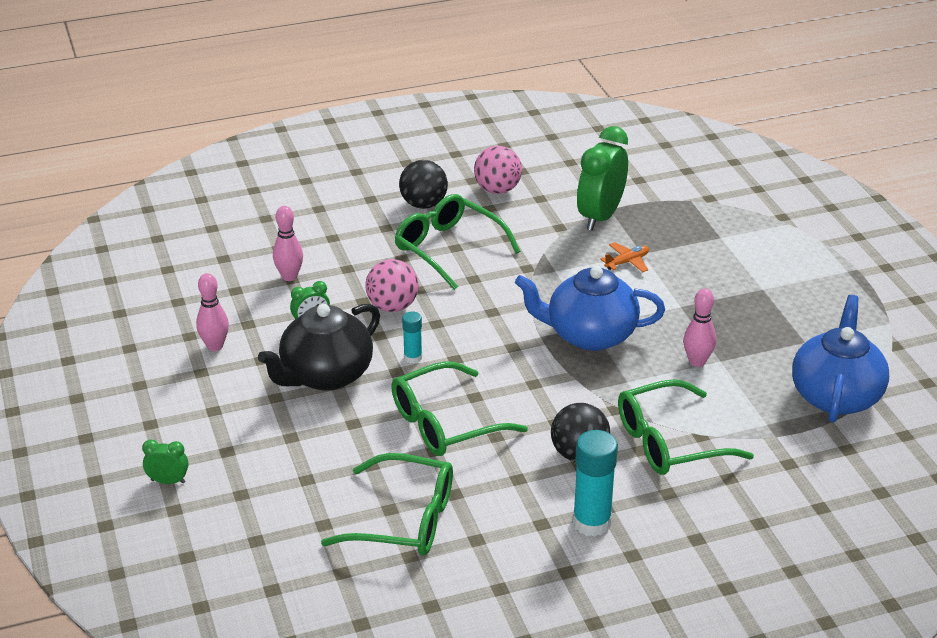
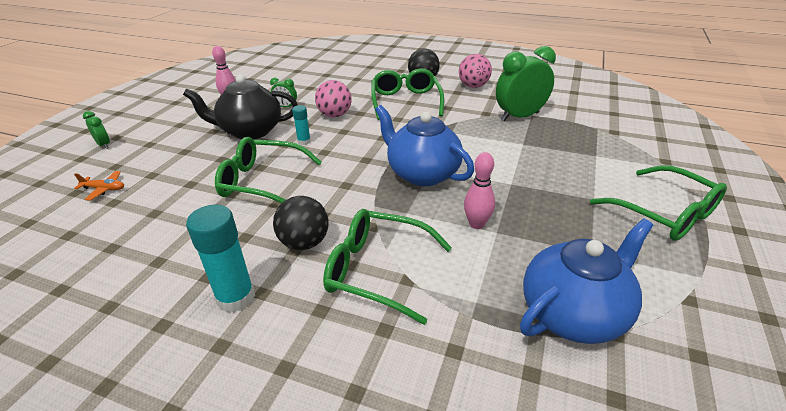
camera: 40 degrees right, 0 degrees up
(289, 276) = (310, 86): pink bowling pin -> none
(405, 519) = (148, 224): green glasses -> green glasses (665, 213)
(627, 262) = (505, 144): orange plane -> orange plane (104, 189)

